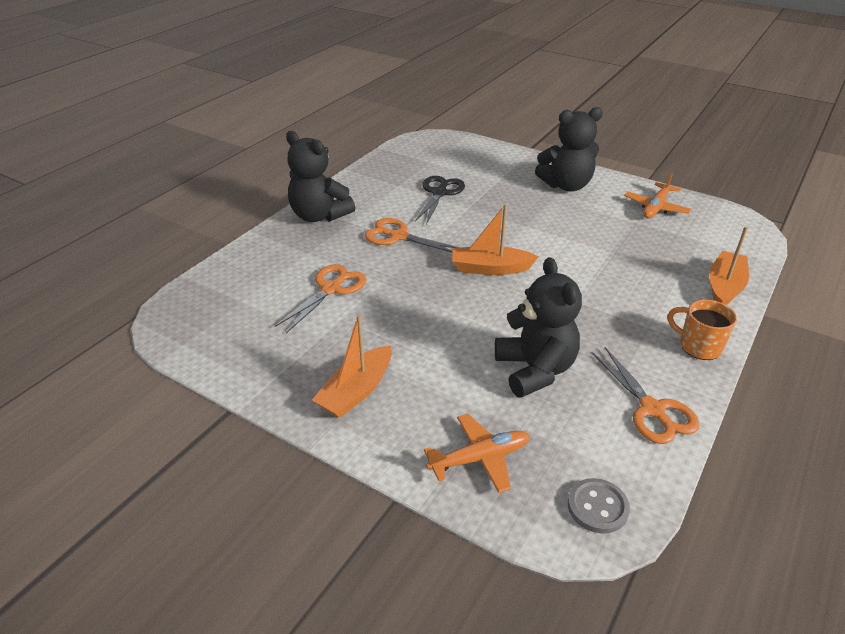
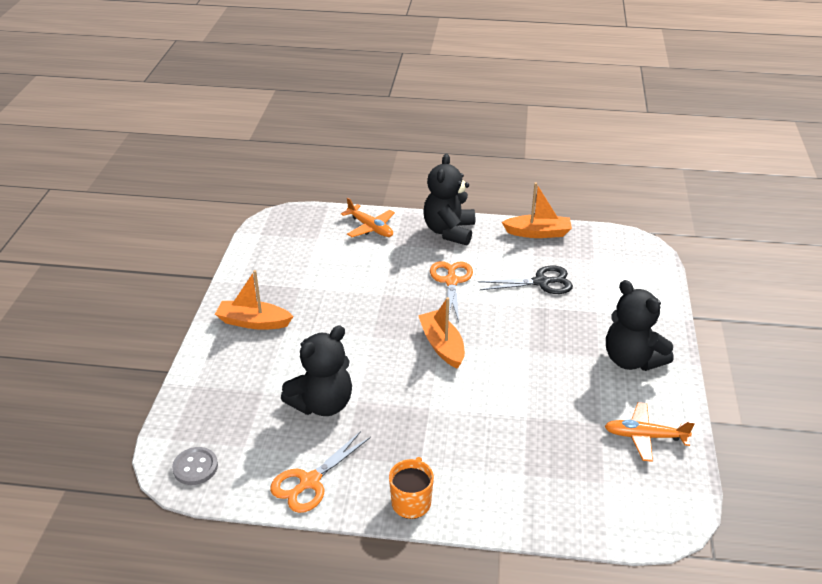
camera: 65 degrees right, 0 degrees up
(331, 289) = (357, 272): orange scissors -> none
(479, 458) = (216, 398): orange plane -> orange plane (370, 227)
(724, 287) = (524, 512): orange boat -> orange boat (538, 233)

